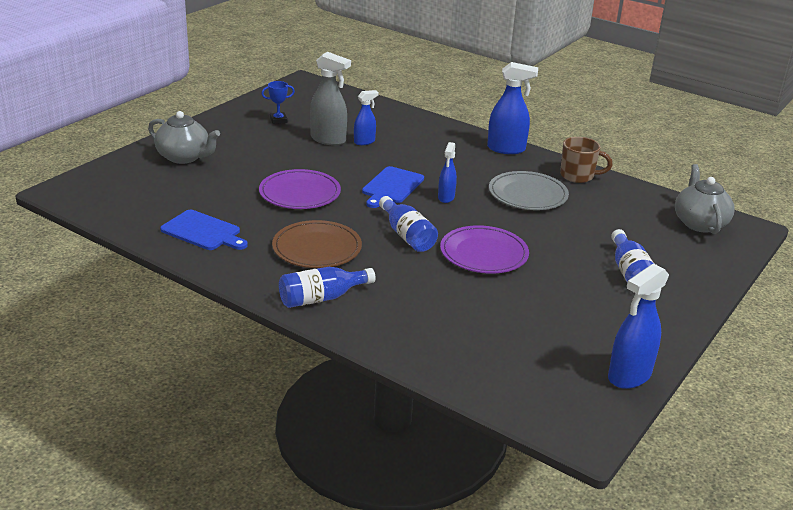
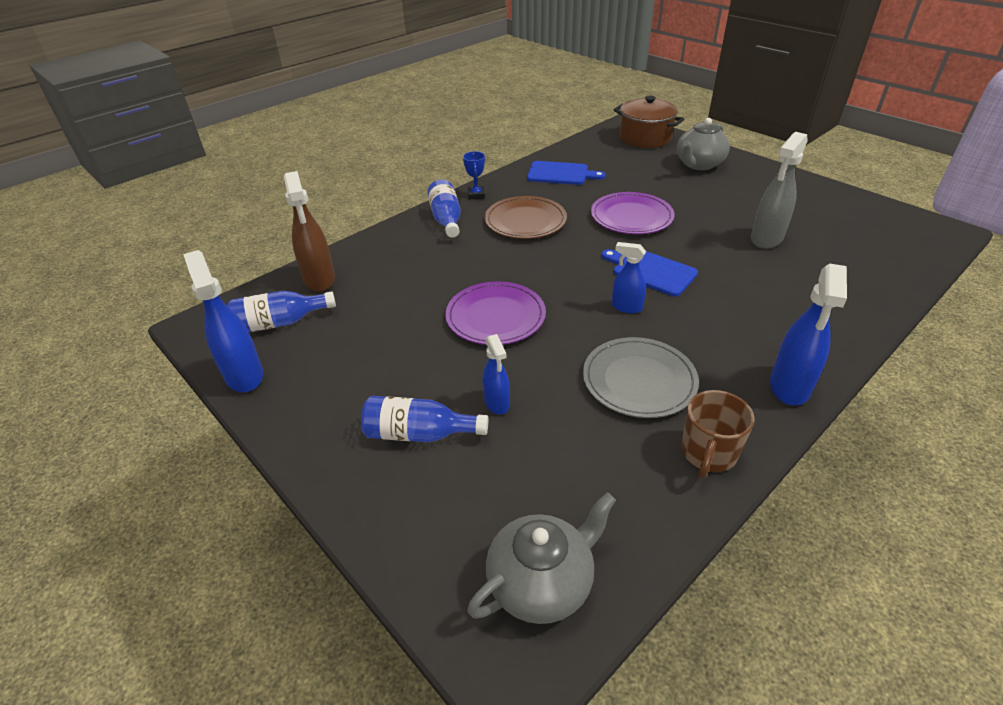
camera: 105 degrees right, 10 degrees up
(108, 182) = (645, 138): none -> brown pot
(203, 232) = (561, 174): blue cutting board -> blue cutting board turned 120 degrees counterclockwise
(278, 120) = (808, 210): blue trophy -> blue trophy (476, 195)
(364, 142) = (769, 262): blue spray bottle -> blue spray bottle (497, 403)
(407, 235) = (541, 271): blue bottle -> blue bottle (280, 323)
(467, 366) = (319, 279): none -> brown spray bottle
(699, 223) = (542, 583): grey teapot -> grey teapot turned 45 degrees counterclockwise

